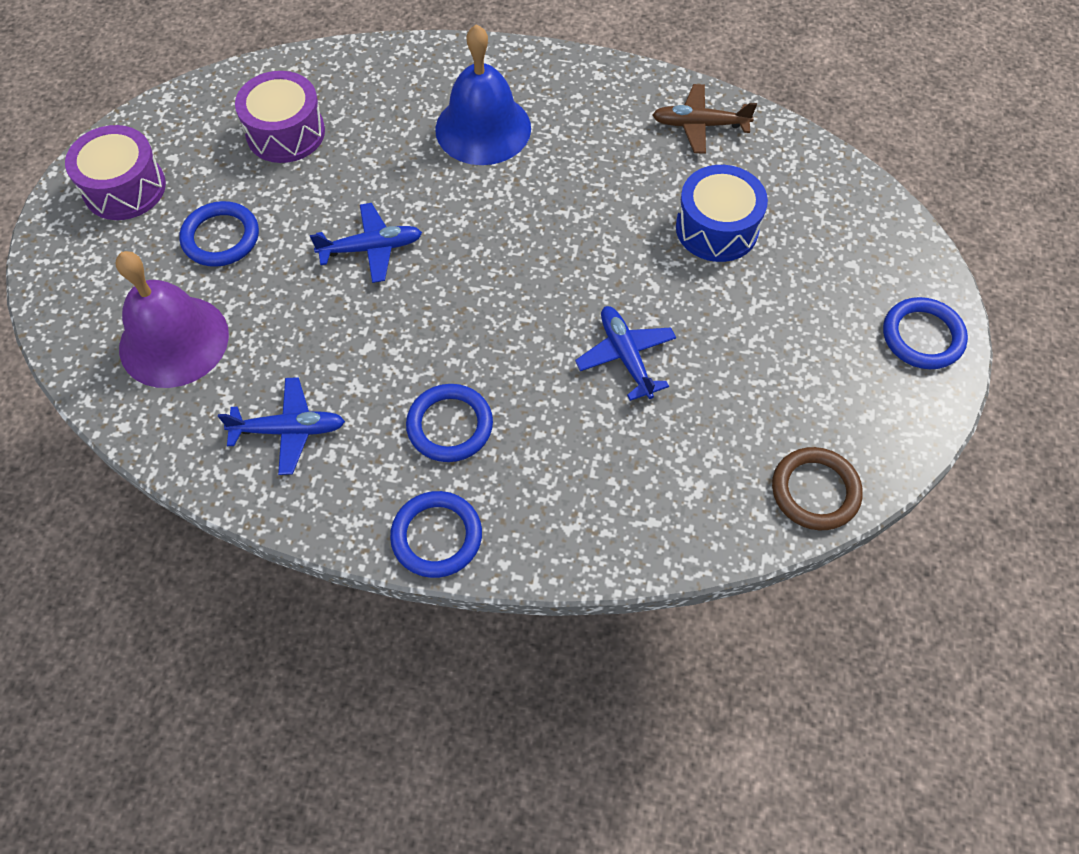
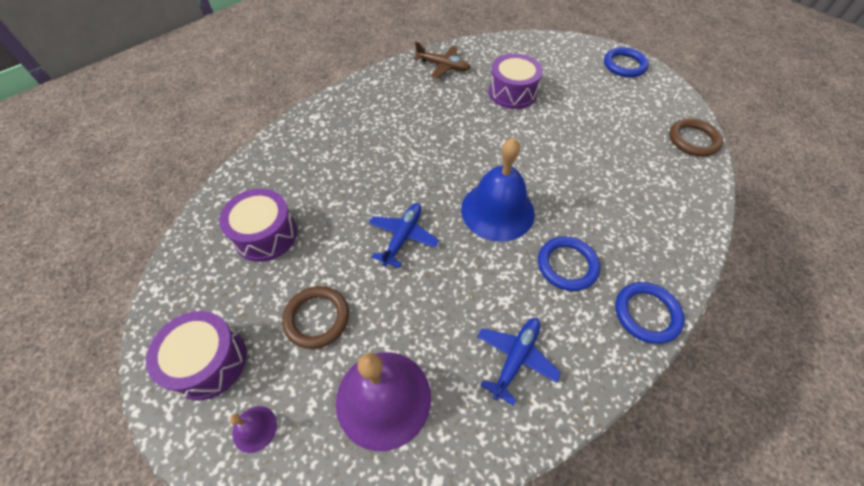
camera: 55 degrees left, 5 degrees down
(87, 263) = (254, 429): none -> purple bell
(221, 237) = (317, 318): blue ring -> brown ring
(483, 128) = (363, 142): blue bell -> blue bell (497, 210)
(625, 356) = (569, 164): blue plane -> none
(699, 125) = (443, 66): brown plane -> brown plane turned 105 degrees counterclockwise
(717, 228) = (512, 92): blue drum -> purple drum

